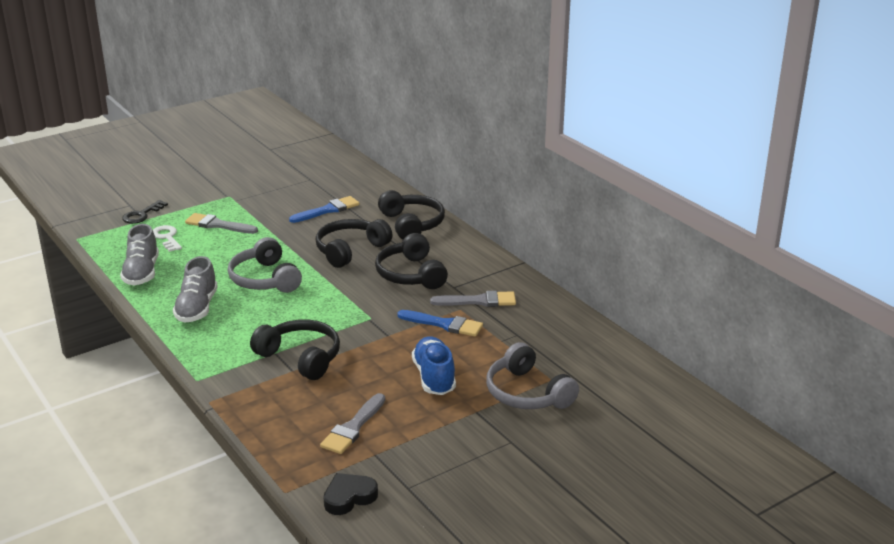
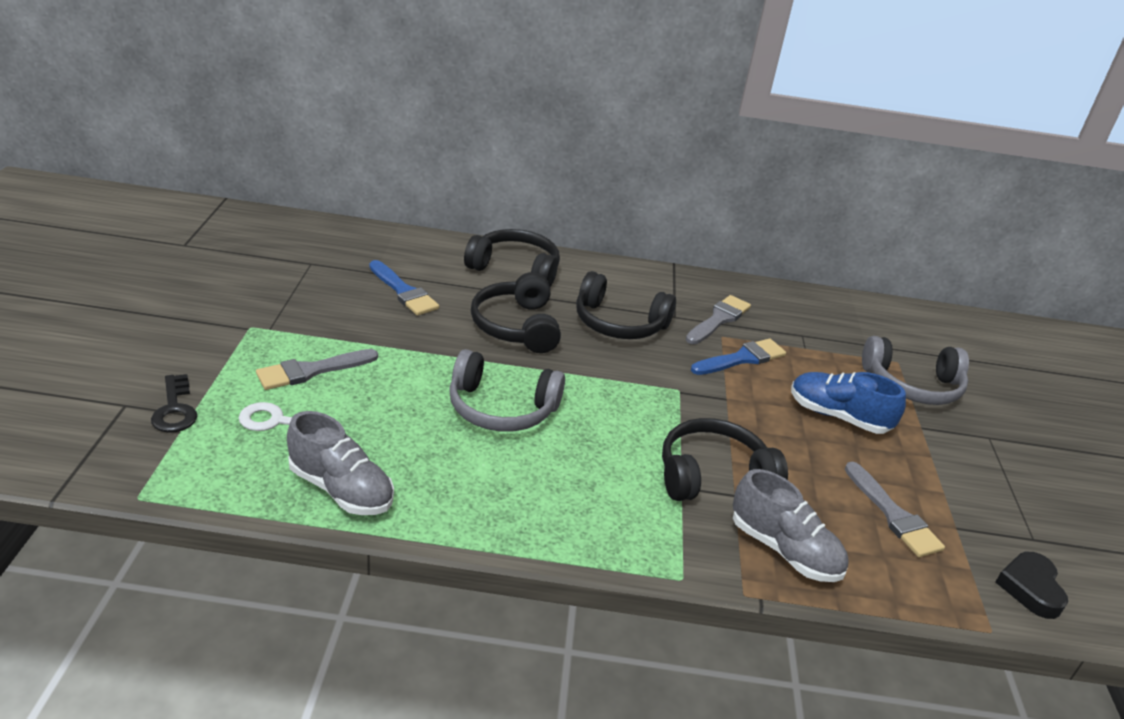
camera: 55 degrees left, 5 degrees up
(197, 308) = (502, 491): grey shoe -> grey shoe (784, 550)
(328, 210) = (403, 291): blue brush -> blue brush turned 135 degrees clockwise

